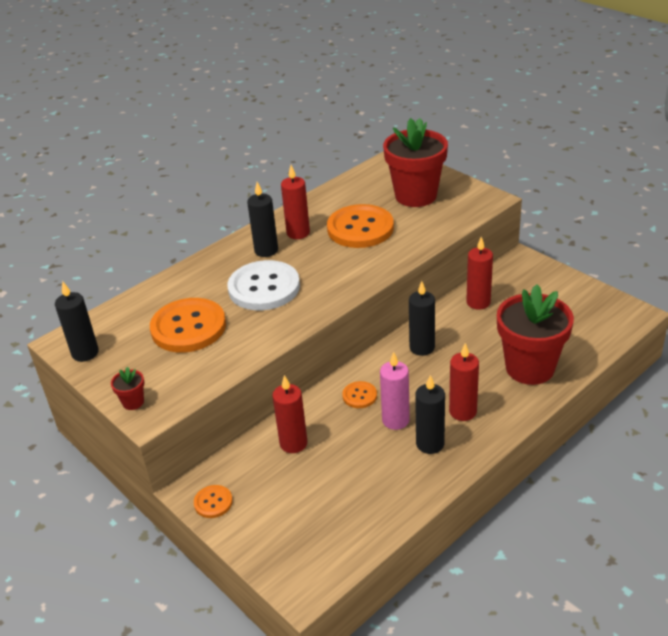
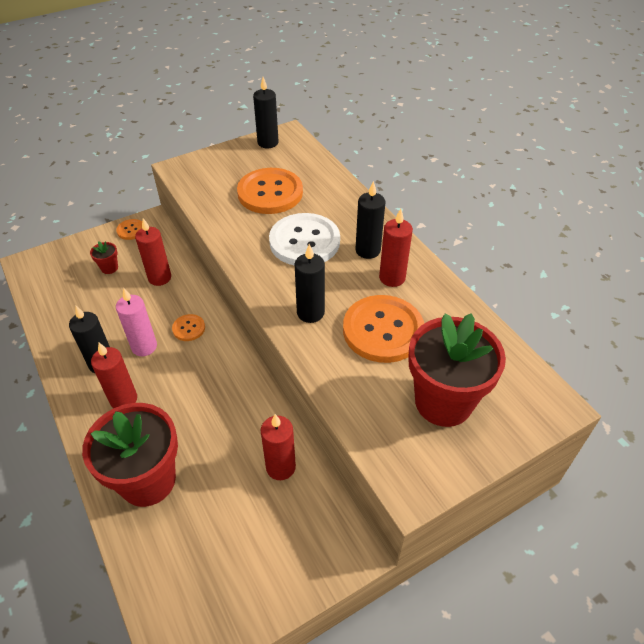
camera: 100 degrees right, 10 degrees up
(133, 402) = (197, 162): red flower pot -> red flower pot (109, 268)
(422, 347) = (229, 391): black candle -> black candle (310, 313)

